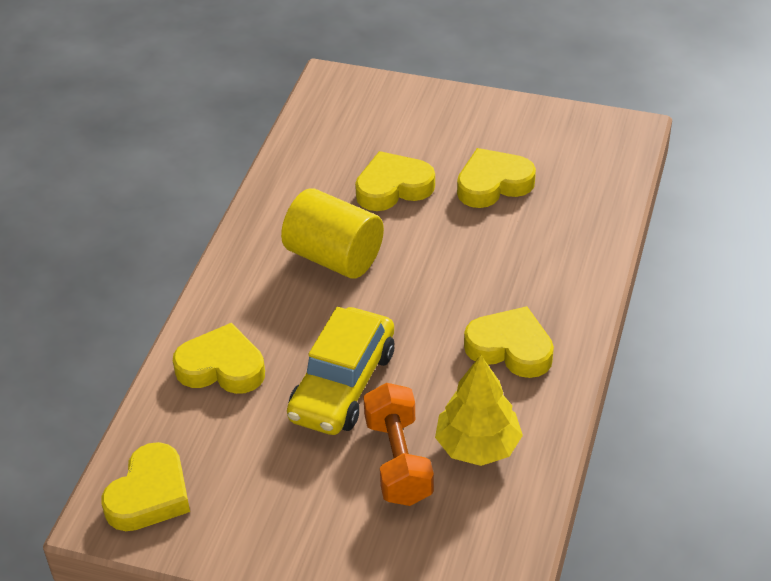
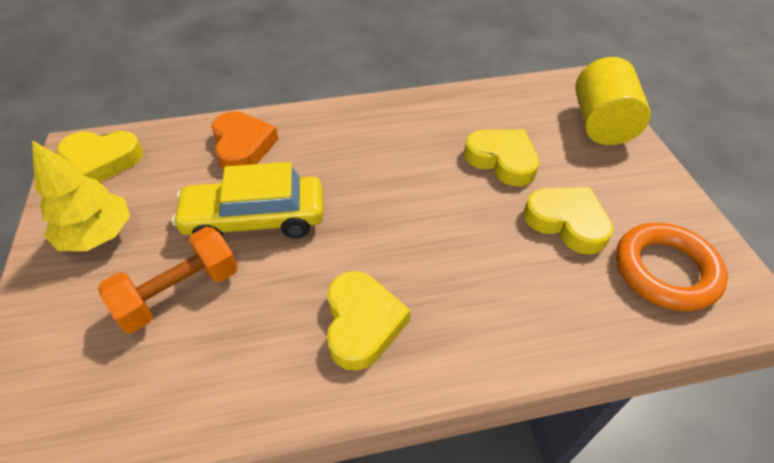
camera: 60 degrees right, 5 degrees up
(222, 367) = (243, 146): yellow heart -> orange heart
(334, 257) = (396, 158): yellow cylinder -> yellow cylinder (601, 124)
(478, 446) = (219, 348): yellow tree -> yellow tree (98, 235)
(575, 157) = (665, 271): none -> orange ring

